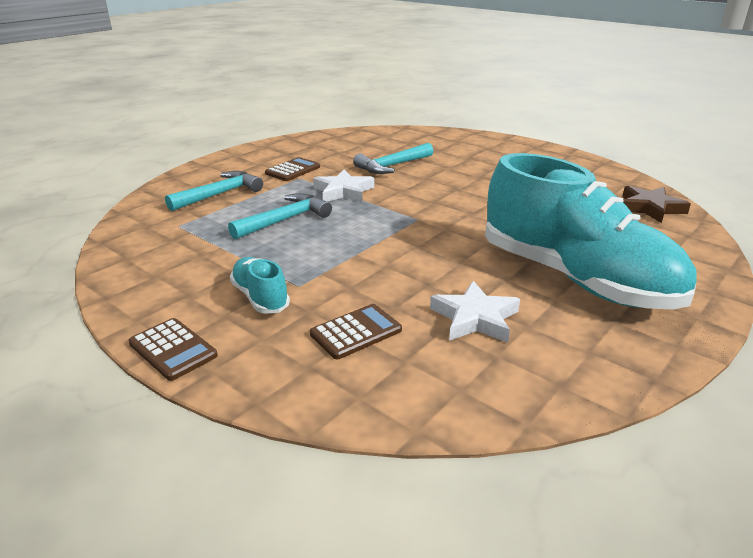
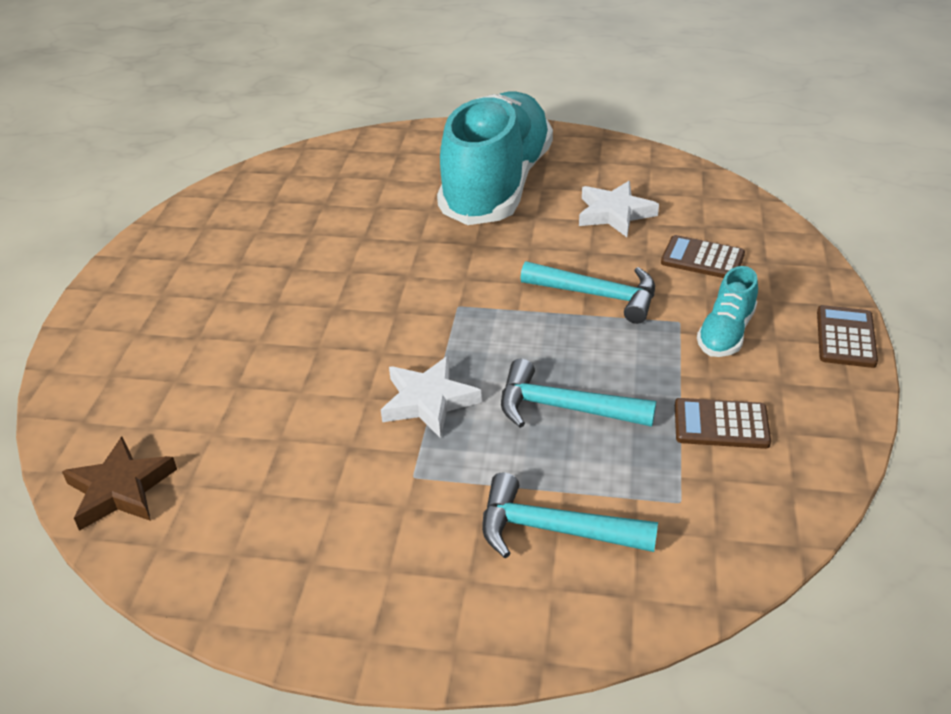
camera: 120 degrees left, 10 degrees up
(293, 170) = (389, 502): brown calculator -> brown calculator (721, 424)
(392, 166) = (288, 397): turquoise hammer -> turquoise hammer (598, 295)
(650, 208) = (294, 175): brown star -> brown star (120, 489)

